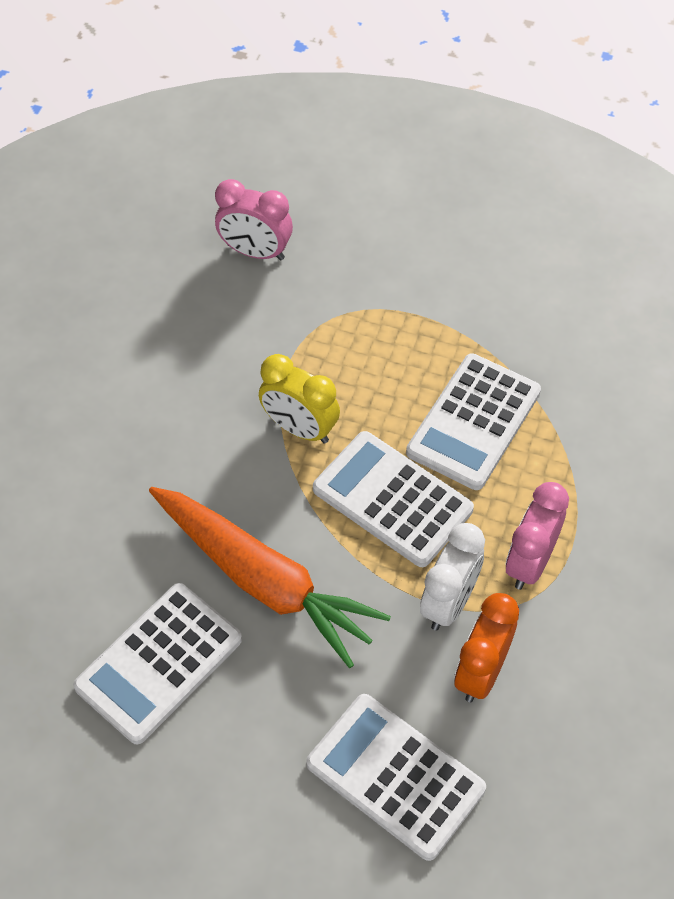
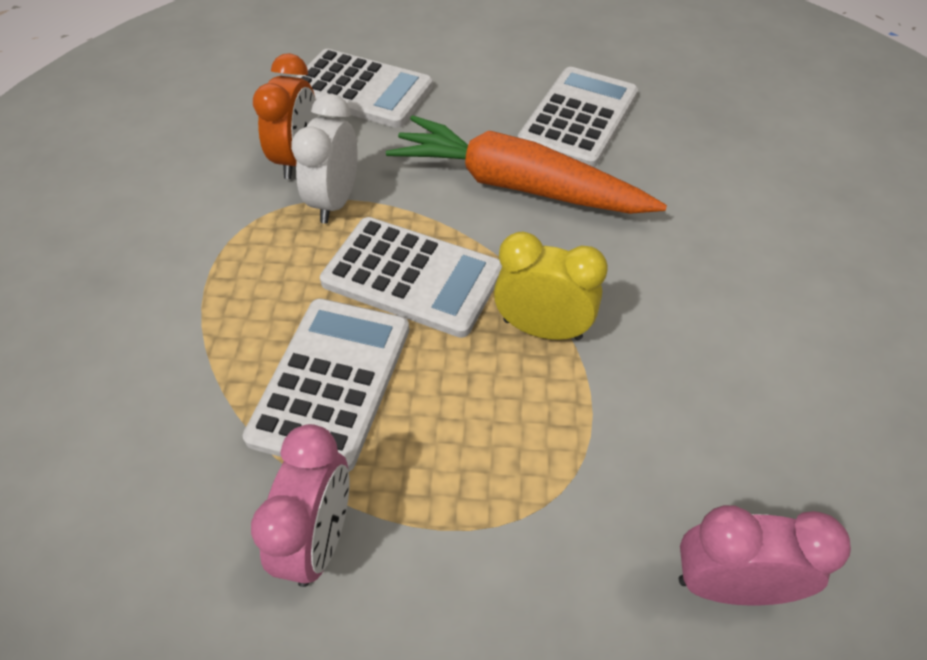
camera: 165 degrees right, 5 degrees down
(530, 562) = (255, 249): pink clock -> pink clock (319, 539)

